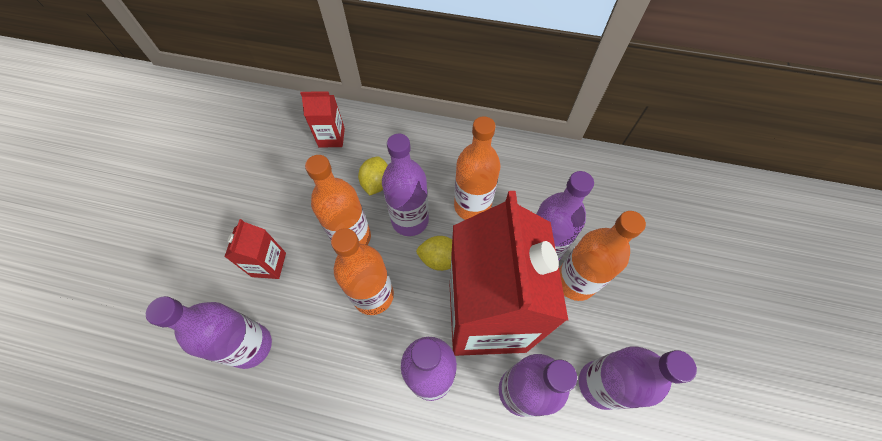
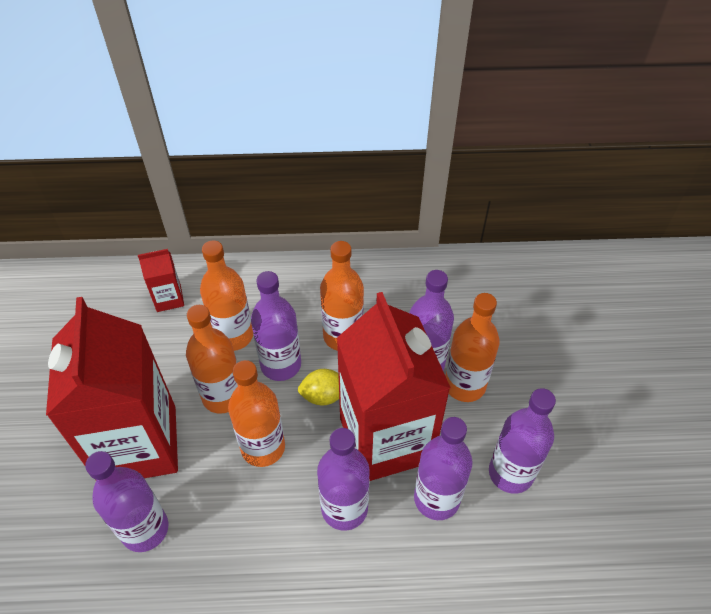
camera: 15 degrees left, 10 degrees down
(269, 264) = (139, 444): red carton -> red carton, size x2.38
(376, 183) = (233, 336): yellow lemon -> orange bottle

